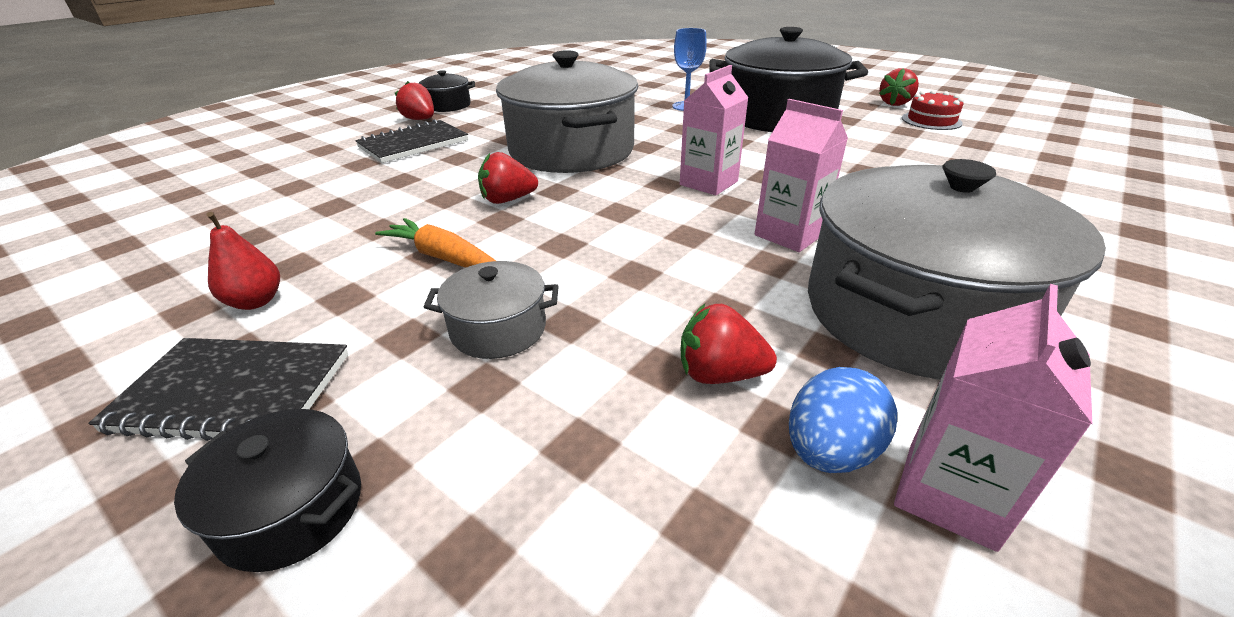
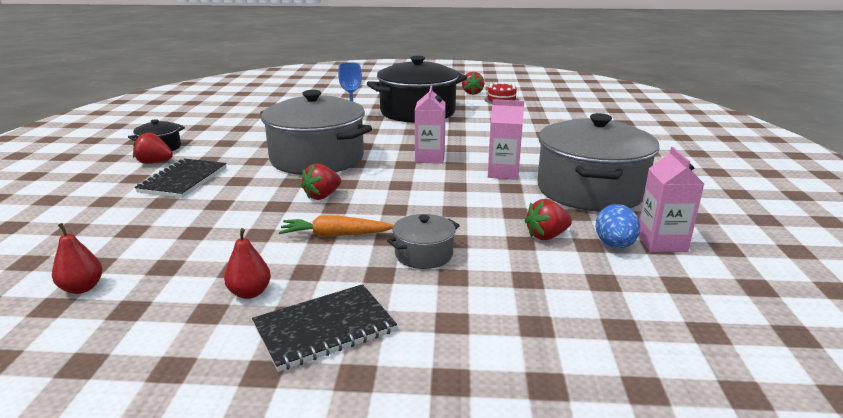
camera: 35 degrees left, 10 degrees down
(164, 235) = (82, 288): none -> red pear
(292, 509) = (442, 346): black pot -> none

